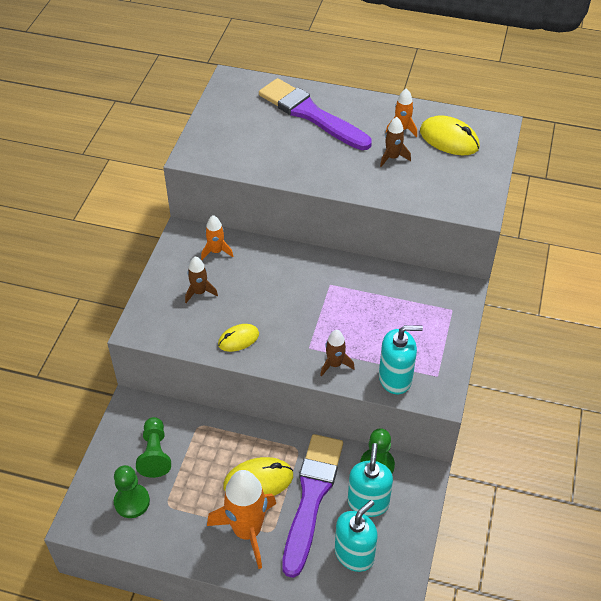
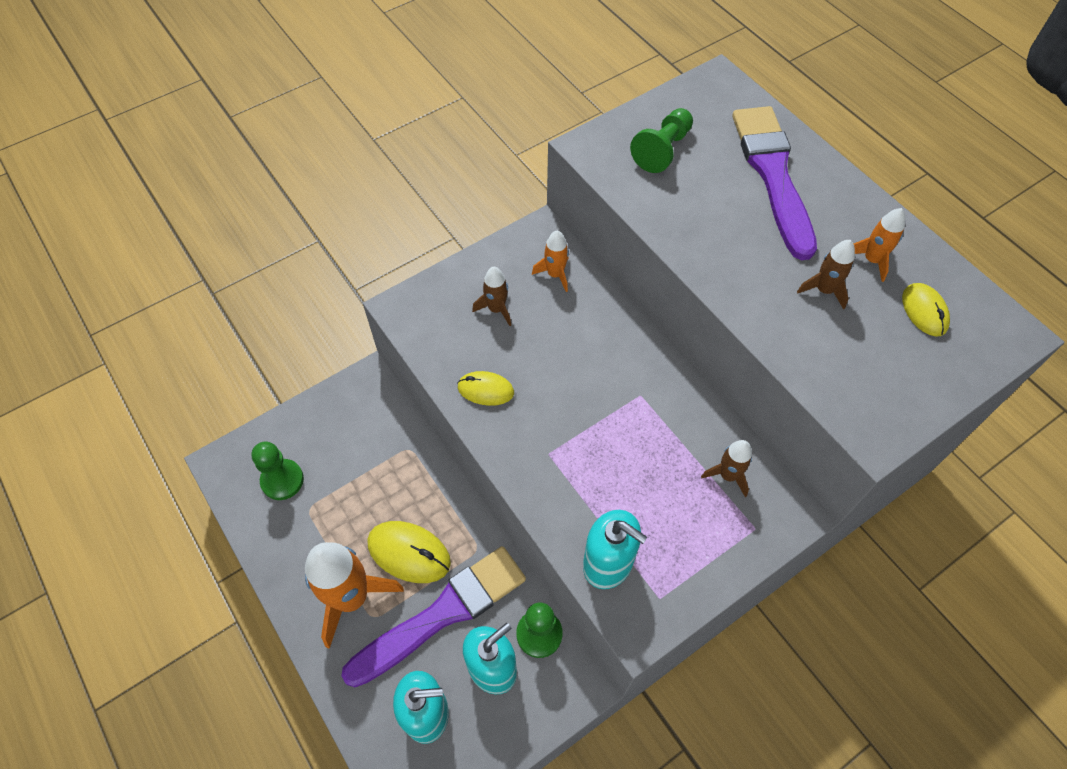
camera: 40 degrees right, 10 degrees up
(155, 454) = (344, 447): green pawn -> green pawn (662, 150)
(335, 364) = (557, 494): brown rocket -> brown rocket (728, 475)
(449, 139) = (924, 311): yellow mouse -> yellow mouse, size x0.63

